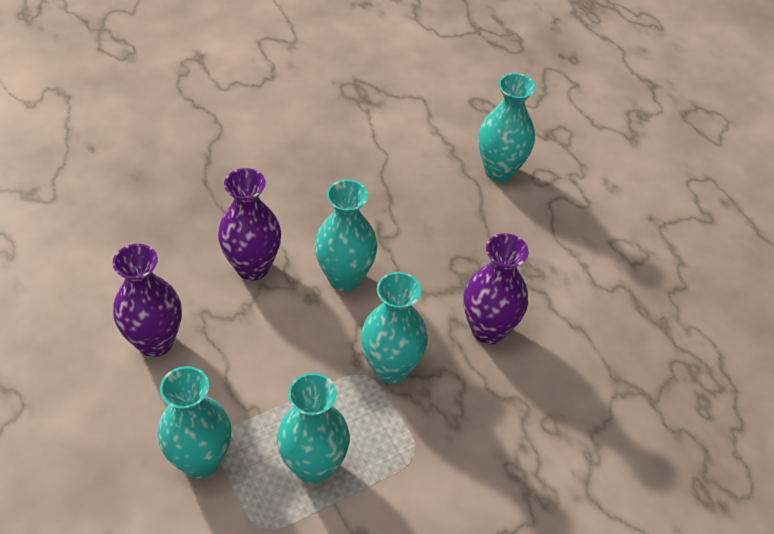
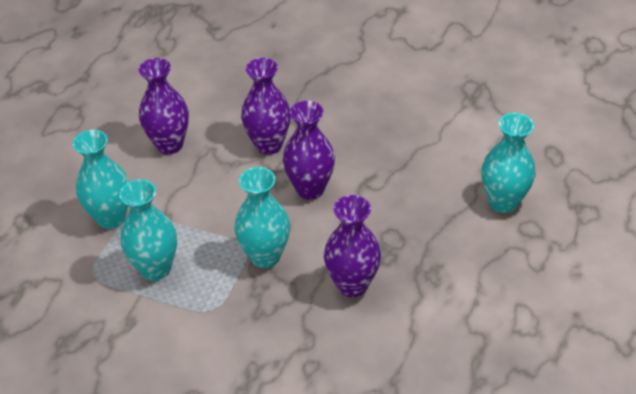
camera: 55 degrees right, 5 degrees down
(345, 278) = (310, 189): turquoise vase -> purple vase

